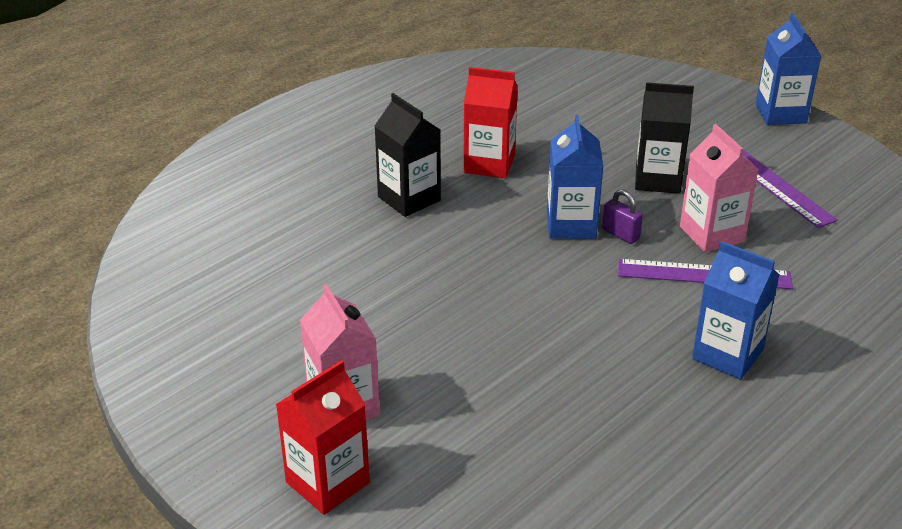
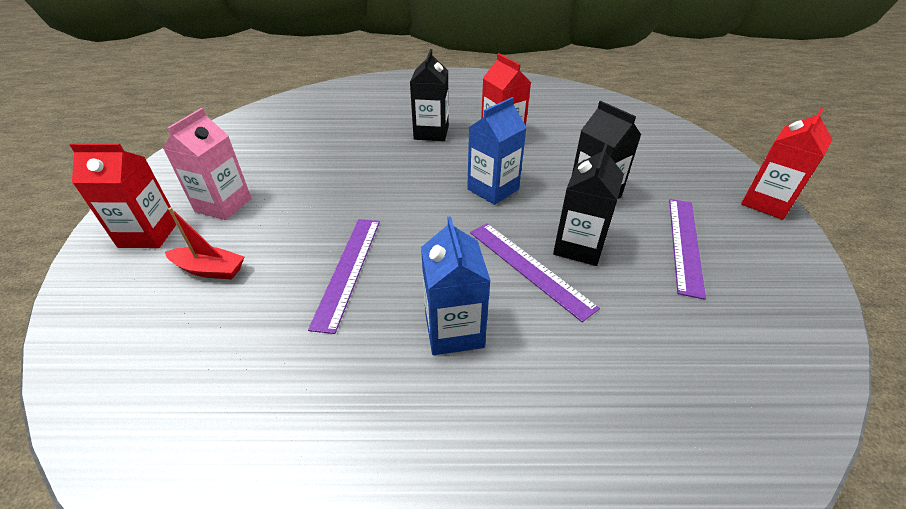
camera: 45 degrees right, 5 degrees up
(461, 459) = (210, 270): none -> red boat
(578, 372) = (348, 270): none -> purple ruler
(620, 234) = (514, 211): purple padlock -> none
(711, 234) = (578, 247): pink carton -> black carton
(780, 113) = (766, 203): blue carton -> red carton

